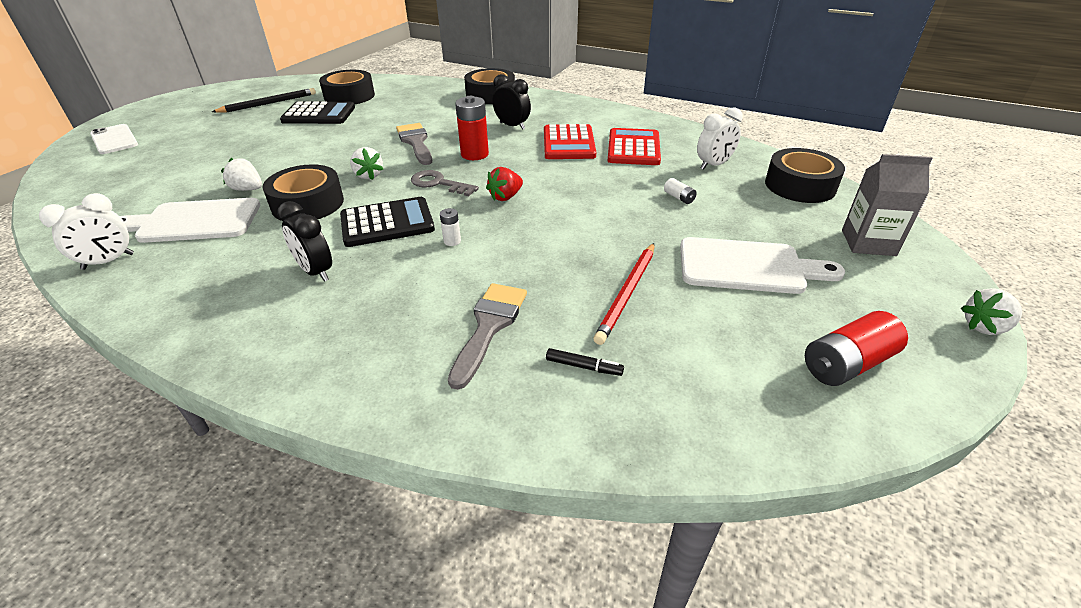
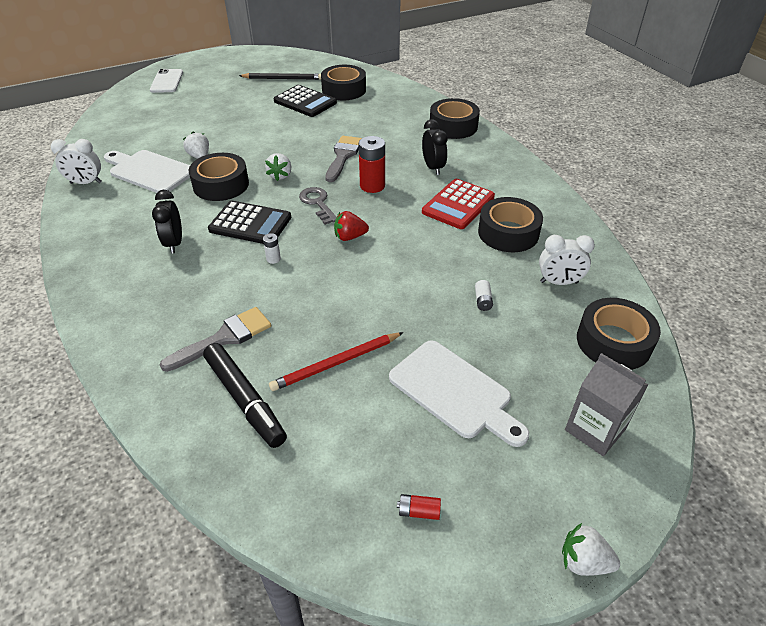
camera: 35 degrees right, 5 degrees up
(583, 366) = (245, 400): black marker -> black marker, size x2.28
(633, 148) = (508, 233): red calculator -> black tape
(847, 364) = (419, 511): red battery -> red battery, size x0.49

